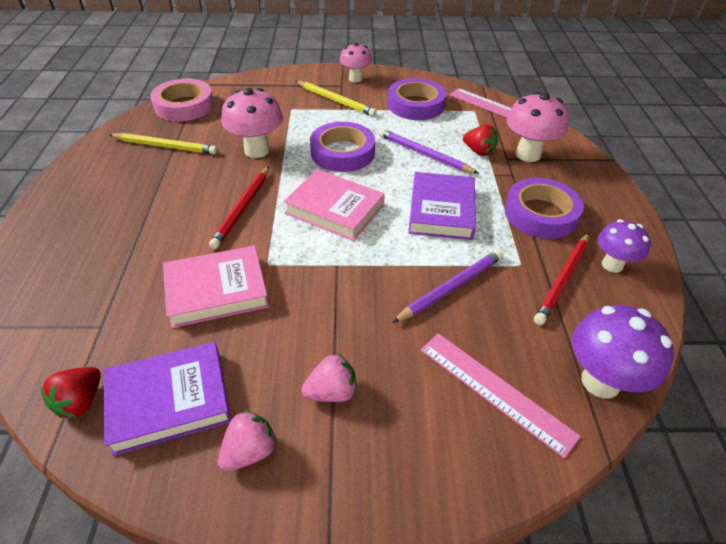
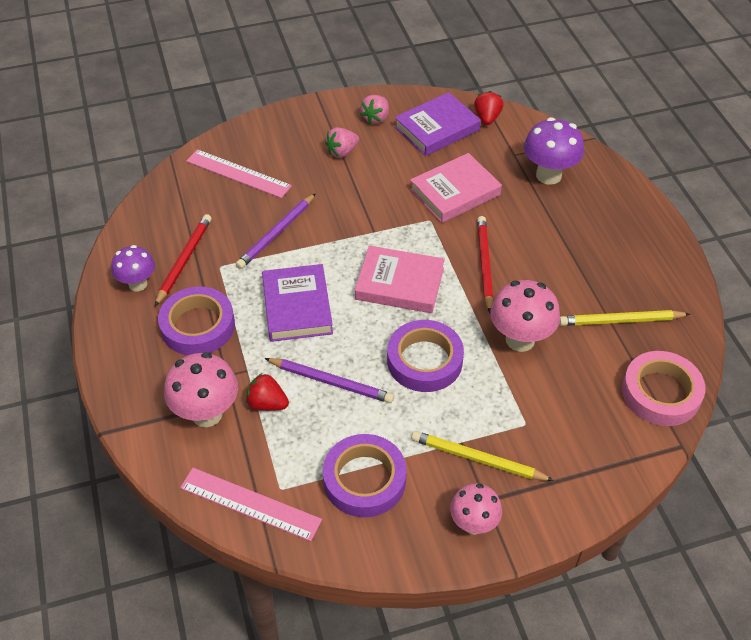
camera: 165 degrees right, 5 degrees up
(600, 381) = (167, 193): purple mushroom -> purple mushroom (548, 175)

